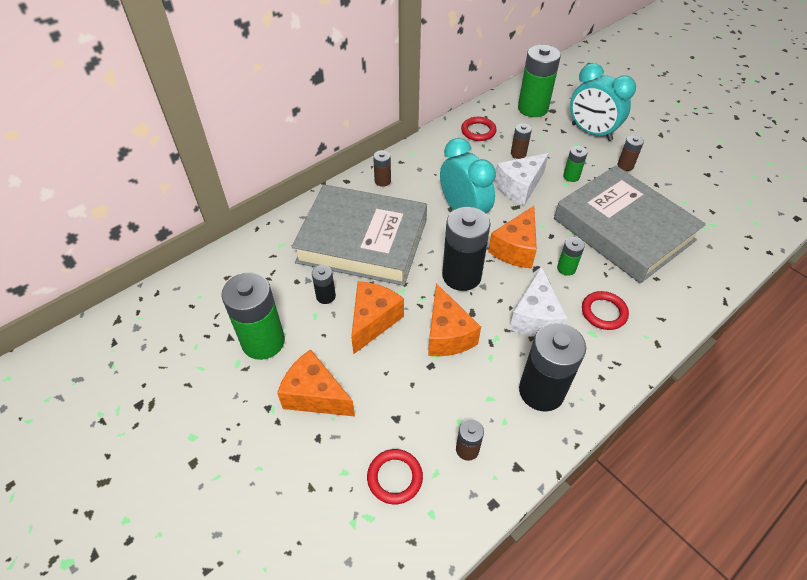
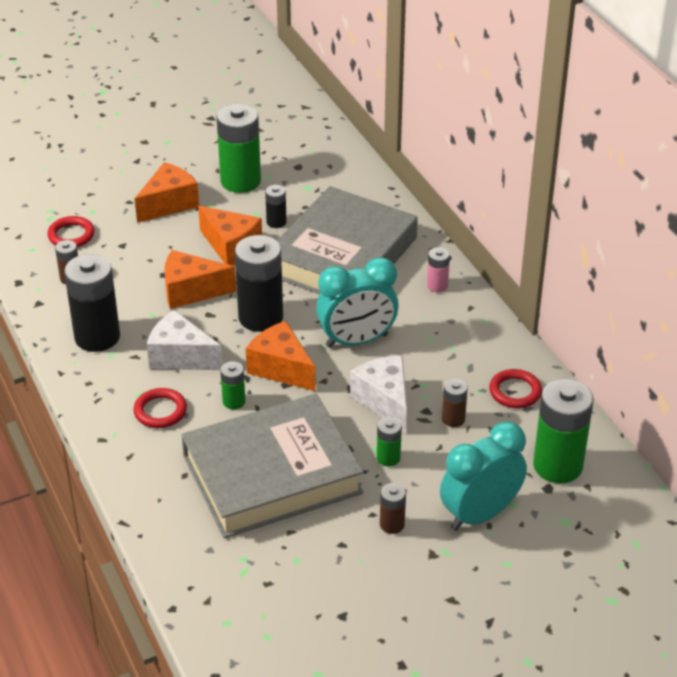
camera: 105 degrees right, 10 degrees down
(382, 181) = (437, 286): brown battery -> pink battery

